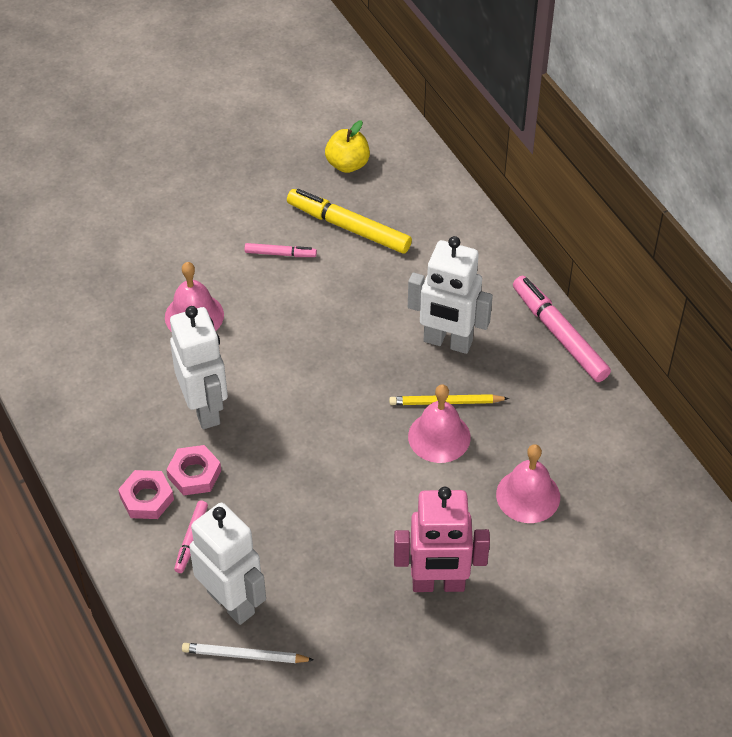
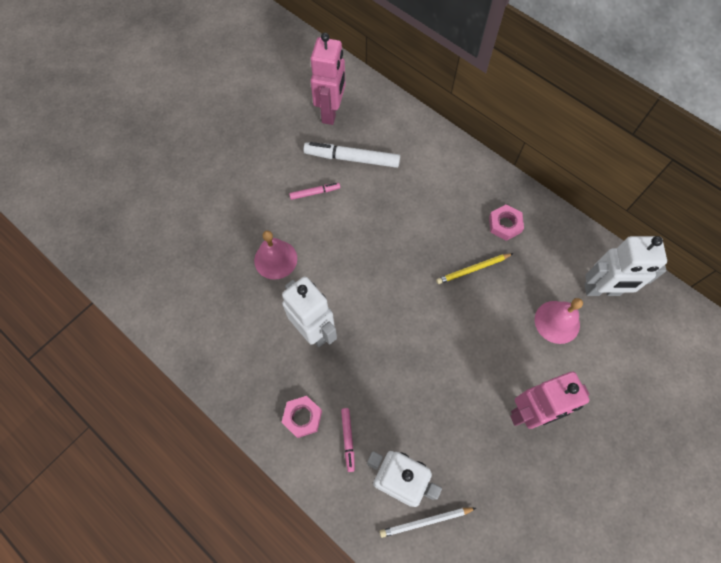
camera: 20 degrees left, 15 degrees up
(194, 474) = (328, 385): pink nut -> pink nut (505, 224)
(347, 164) = (331, 112): yellow apple -> pink robot
(348, 227) = (352, 159): yellow marker -> white marker
(439, 436) = (480, 297): pink bell -> none
(447, 342) = (454, 223): white robot -> white robot (602, 290)
(559, 334) = (522, 195): pink marker -> none

